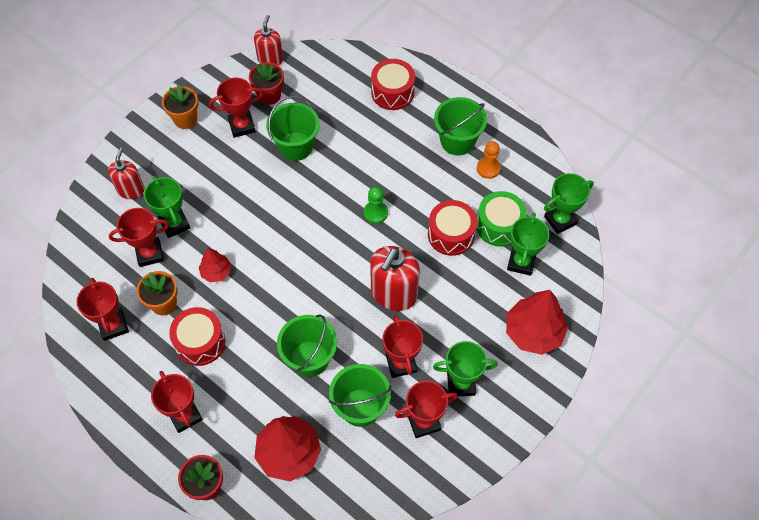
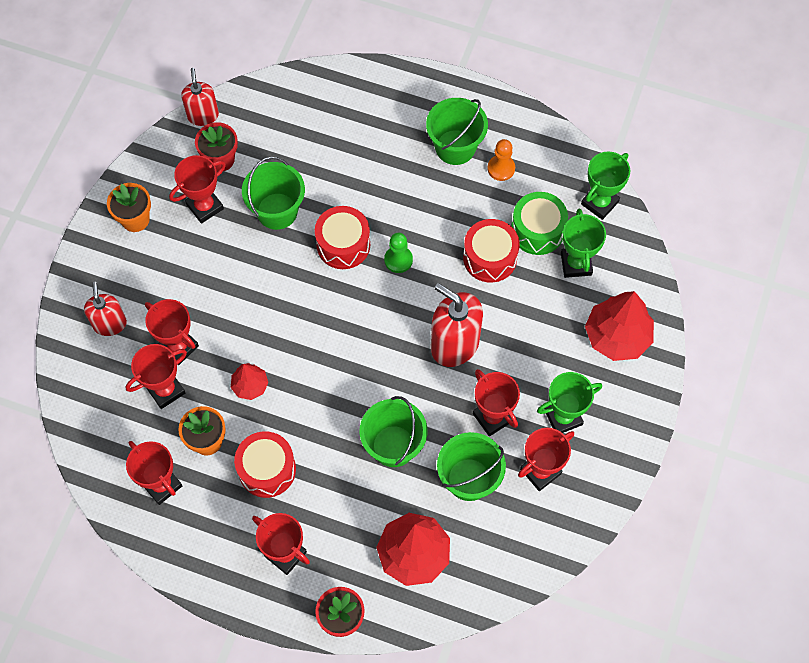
camera: 20 degrees left, 5 degrees up
(175, 224) = (178, 347): green trophy -> red trophy
(392, 92) = (360, 112): red drum -> red drum (343, 245)
(394, 293) = (454, 344): red soap dispenser -> red soap dispenser turned 120 degrees clockwise

